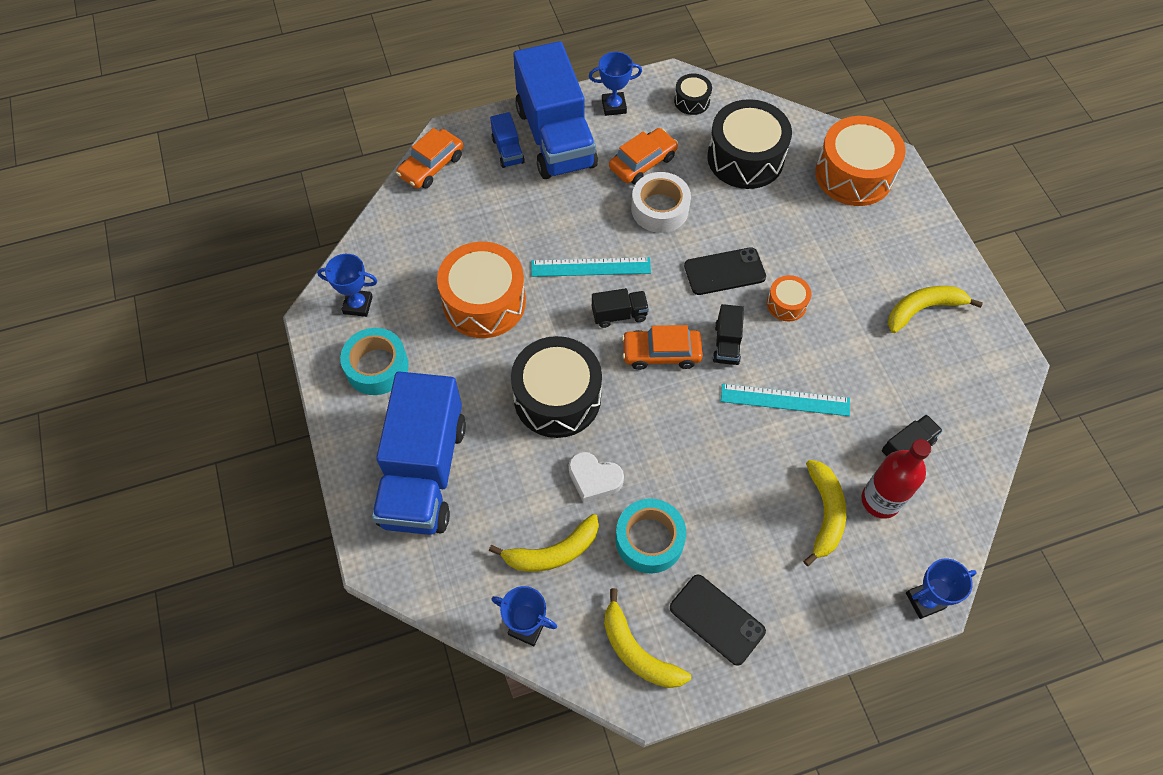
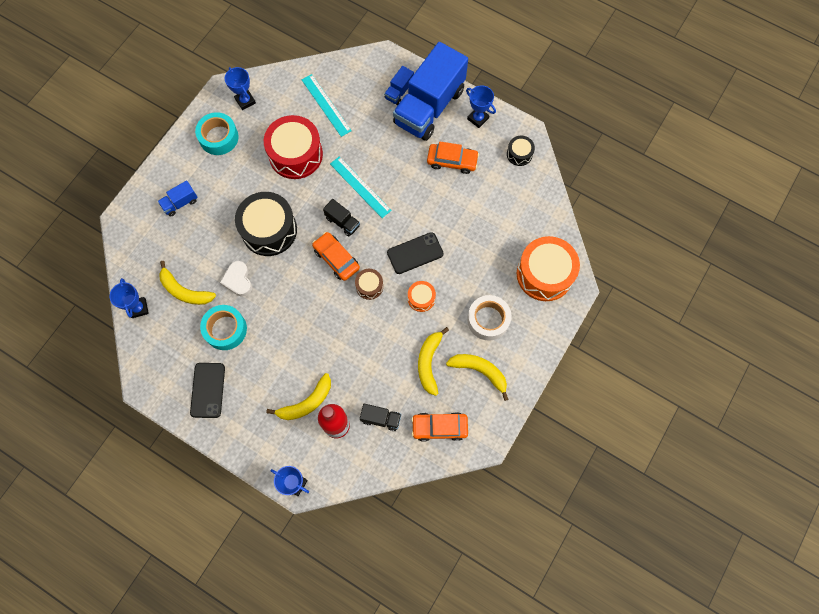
camera: 50 degrees right, 10 degrees up
(424, 472) = (180, 203): blue truck -> blue truck, size x0.41
(431, 166) = (356, 65): orange car -> orange car (439, 427)
(484, 302) = (295, 154): orange drum -> red drum
(637, 651) = (164, 365): yellow banana -> yellow banana (429, 362)
(660, 209) = (428, 192): white tape -> white tape (488, 320)
(724, 272) = (415, 253): black phone -> black phone turned 60 degrees counterclockwise
(727, 344) = (369, 286): black truck -> brown drum
(745, 158) = (503, 210): black drum -> none
(785, 400) = (359, 338): turquoise ruler -> turquoise ruler (326, 105)

